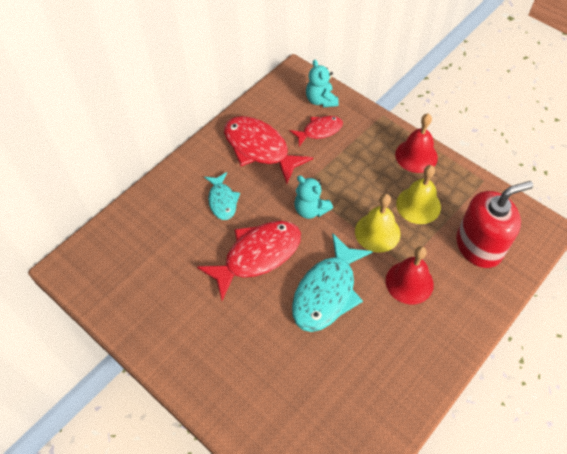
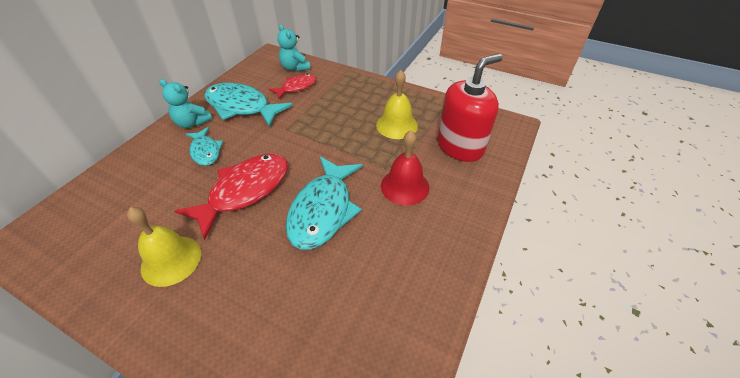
camera: 15 degrees left, 10 degrees down
(259, 148) = (241, 107): red fish -> turquoise fish
(310, 210) = (296, 144): turquoise teddy bear -> turquoise teddy bear (192, 123)
(377, 232) = (364, 151): yellow bell -> yellow bell (171, 260)
(416, 156) = (385, 92): red bell -> none

